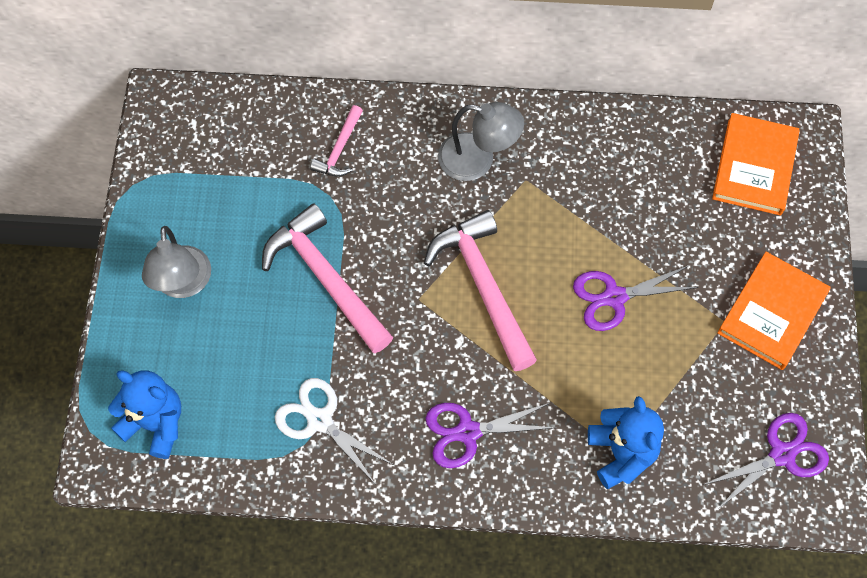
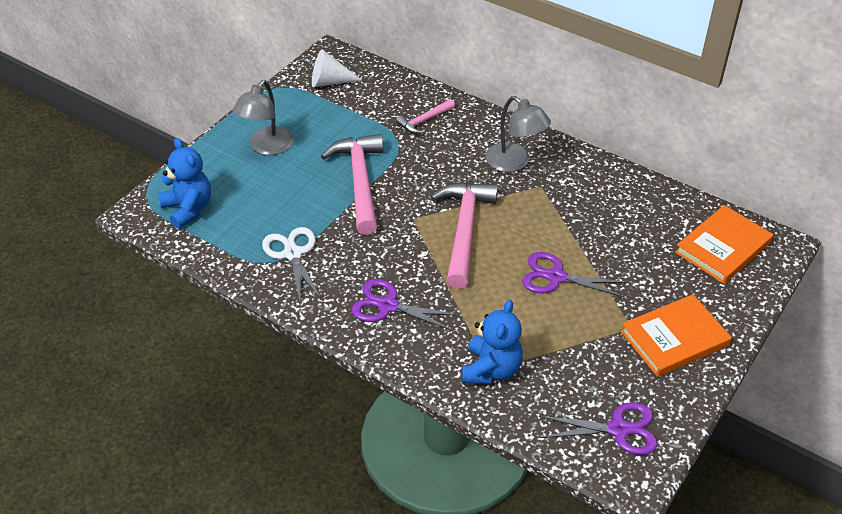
camera: 30 degrees right, 20 degrees down
(189, 144) = (329, 82): none -> white cone

